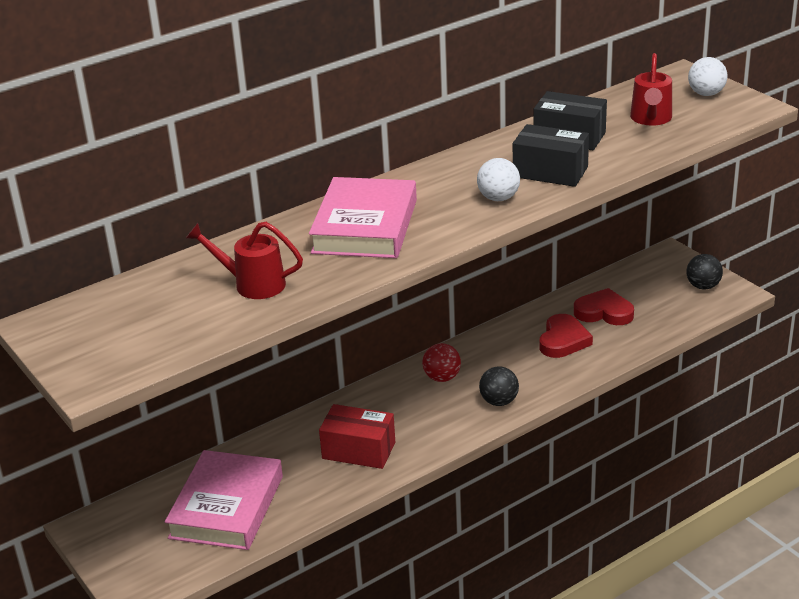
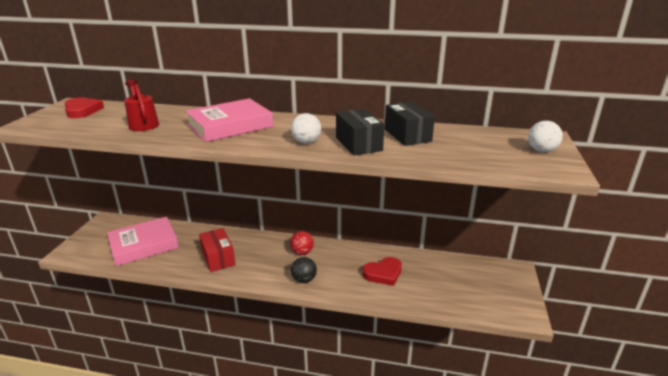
camera: 45 degrees right, 5 degrees down
(604, 312) = (428, 274): red heart -> red heart (82, 110)
(651, 119) = (474, 147): red watering can -> none
(703, 286) = (509, 298): black ball -> none

